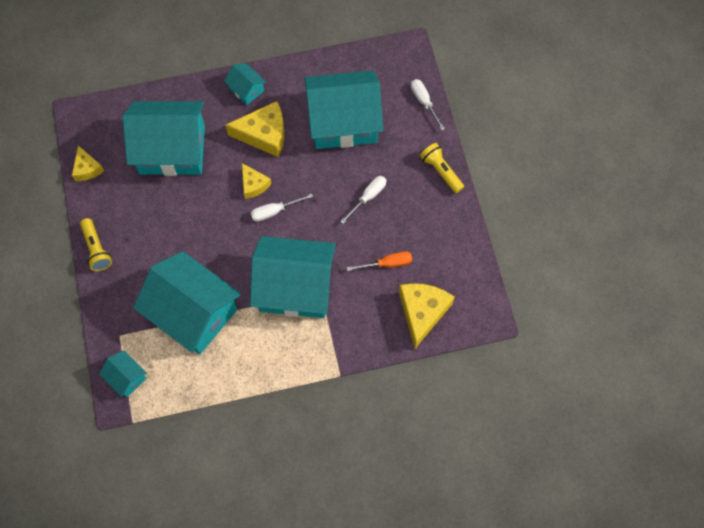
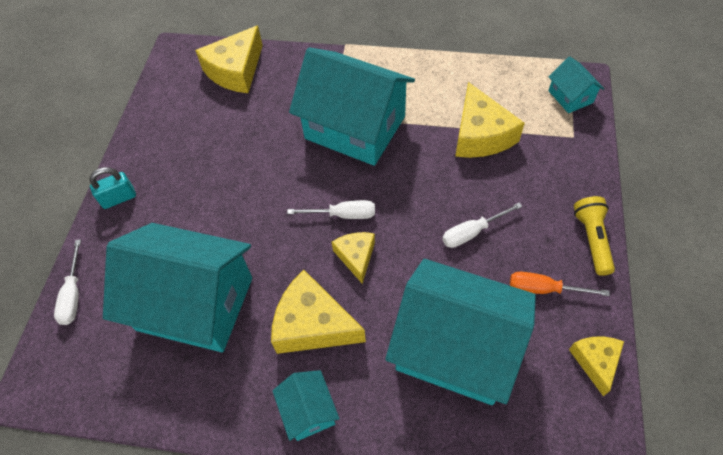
camera: 155 degrees left, 10 degrees down
(193, 313) = (480, 135): turquoise house -> yellow cheese
(368, 197) = (222, 196): white screwdriver -> white screwdriver (472, 232)
(387, 264) = (243, 121): orange screwdriver -> orange screwdriver (544, 289)
(441, 171) = (119, 198): yellow flashlight -> turquoise padlock

